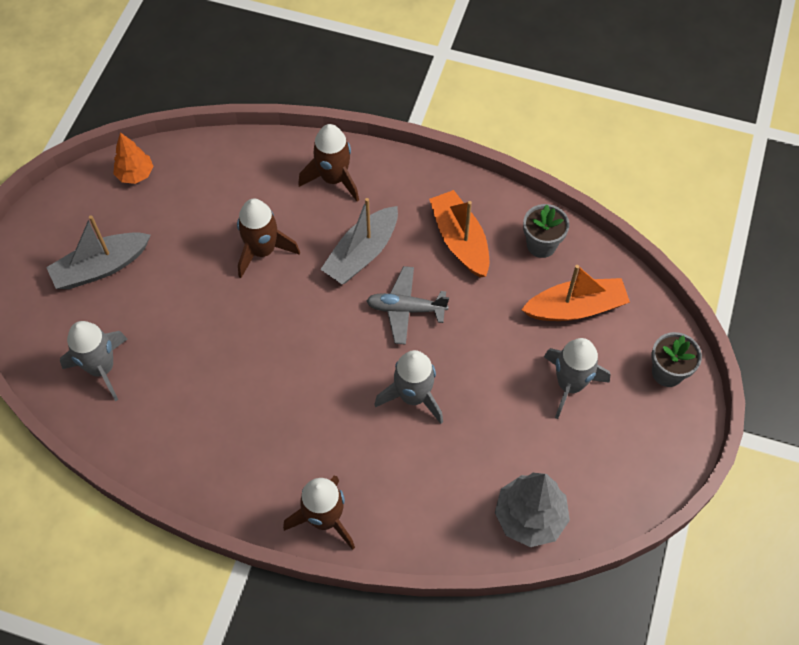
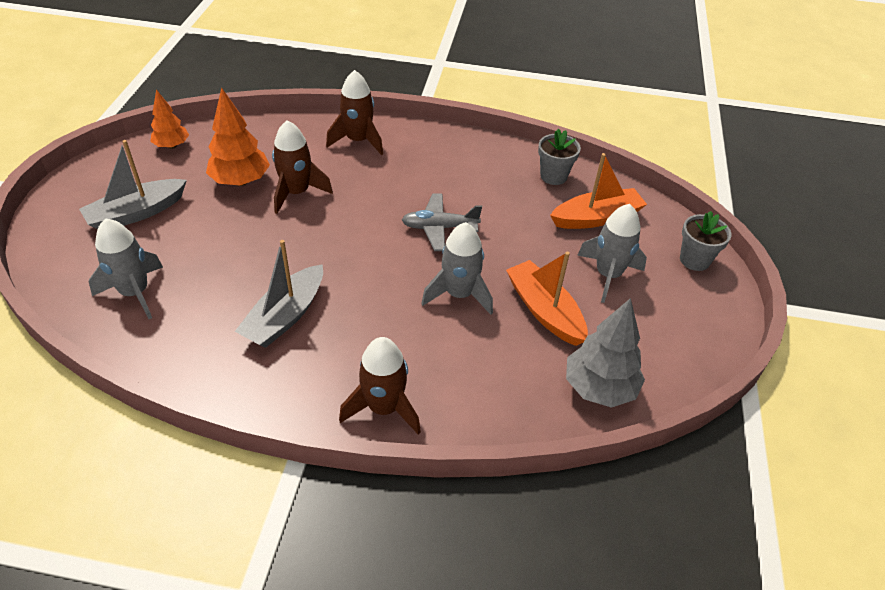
camera: 10 degrees left, 15 degrees down
(205, 230) = (240, 181): none -> orange tree
(362, 253) = (391, 190): grey boat -> grey boat (285, 316)
(460, 240) = (480, 177): orange boat -> orange boat (544, 311)

